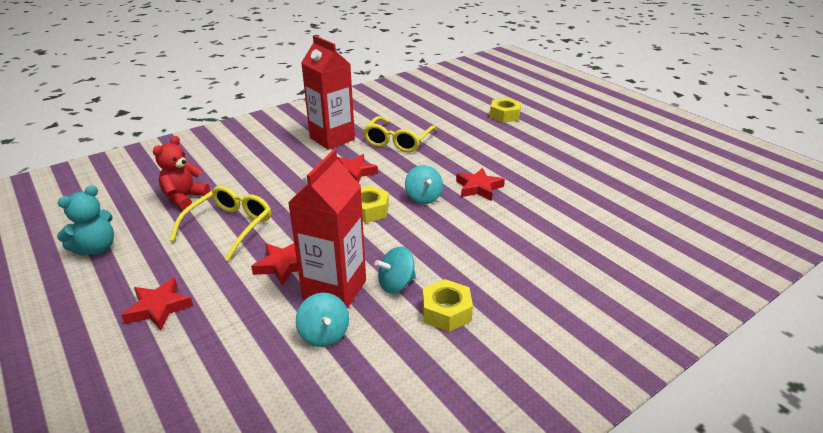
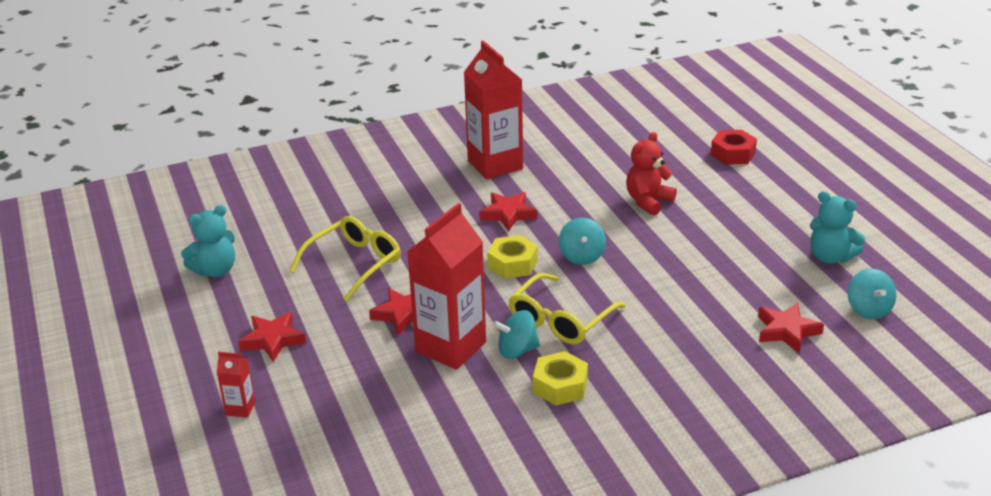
camera: 15 degrees right, 0 degrees up
(128, 388) = (240, 408): none -> red carton
(184, 198) = (310, 224): red teddy bear -> red teddy bear (648, 201)
(324, 334) = (429, 389): turquoise spinning top -> turquoise spinning top (868, 310)
(398, 141) = (576, 177): yellow glasses -> yellow glasses (561, 319)
(479, 188) = (653, 252): red star -> red star (787, 331)
(504, 115) = (732, 154): yellow nut -> red nut
(610, 176) = (830, 257): none -> turquoise teddy bear

